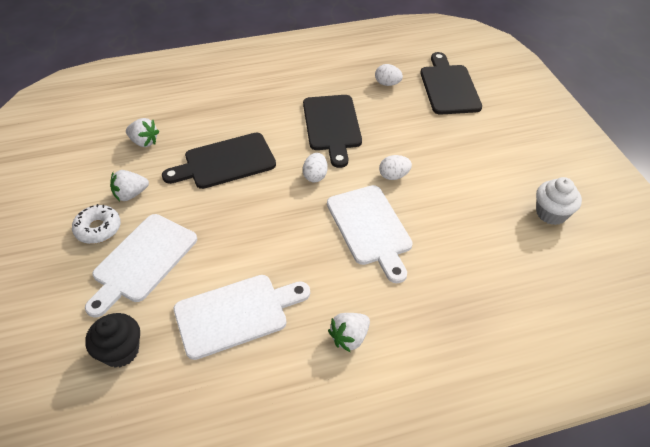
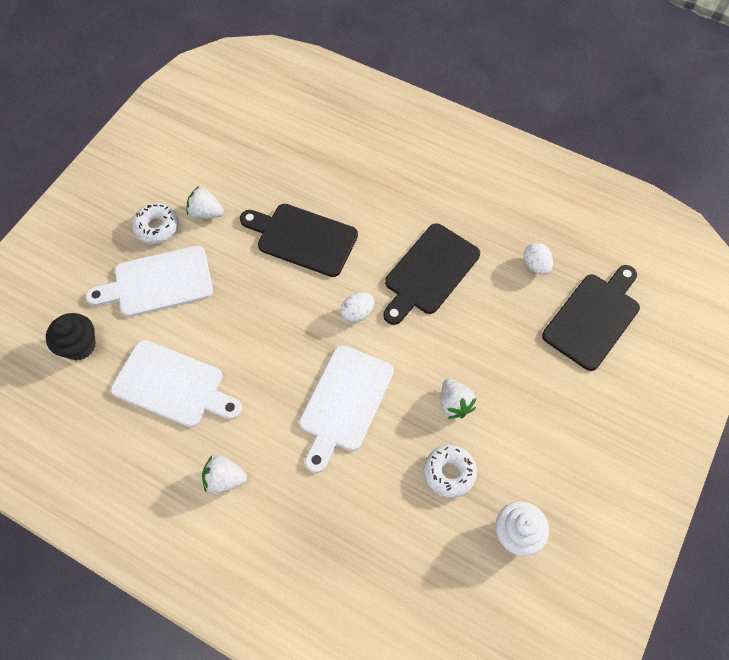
camera: 45 degrees right, 15 degrees up
(144, 142) = (263, 166): white strawberry -> white strawberry (454, 404)
(393, 176) = (422, 370): white egg -> none
(478, 214) = (449, 473): none -> white donut

